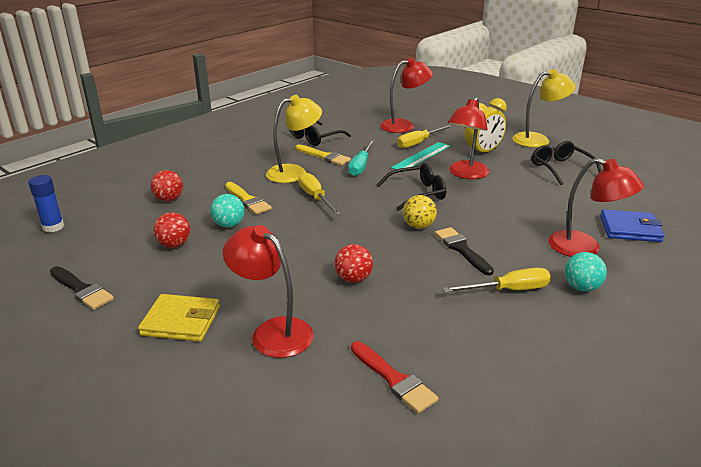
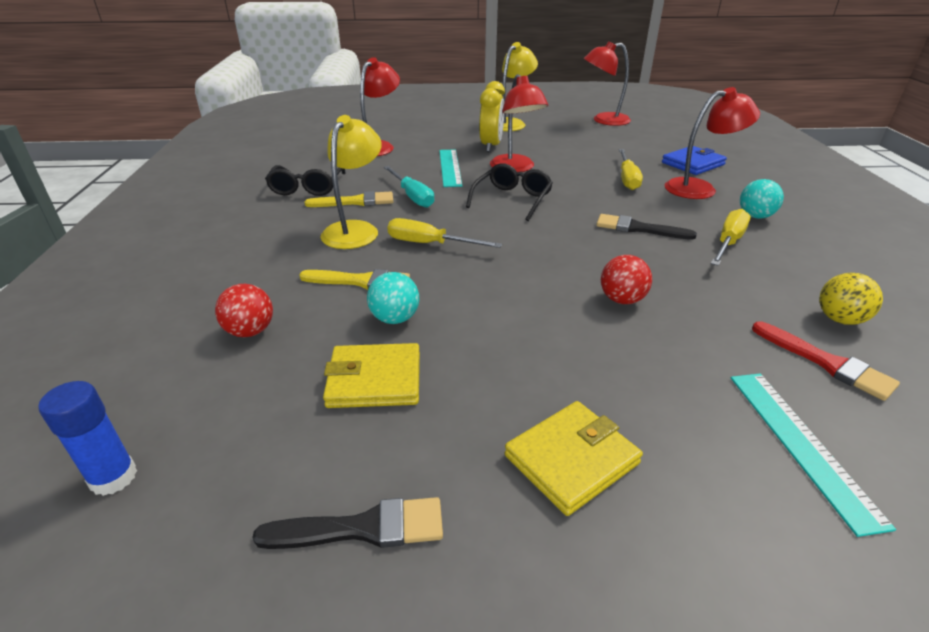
camera: 45 degrees left, 5 degrees up
(174, 245) = (374, 380): red ball -> yellow wallet
(273, 331) = (670, 396): red lamp -> red lamp (603, 120)
(285, 391) = (800, 444): none -> turquoise ruler
(394, 379) = (827, 363): red brush -> red brush turned 45 degrees clockwise
(418, 226) = (570, 226): yellow ball -> yellow ball (840, 319)
(419, 143) = (423, 157): yellow screwdriver -> yellow screwdriver (627, 179)
(560, 168) = (569, 139): black glasses -> none

